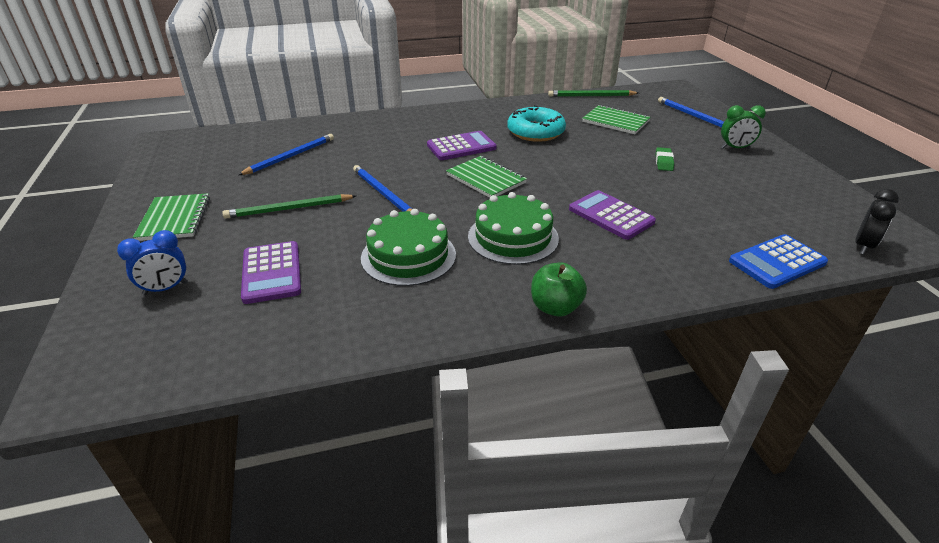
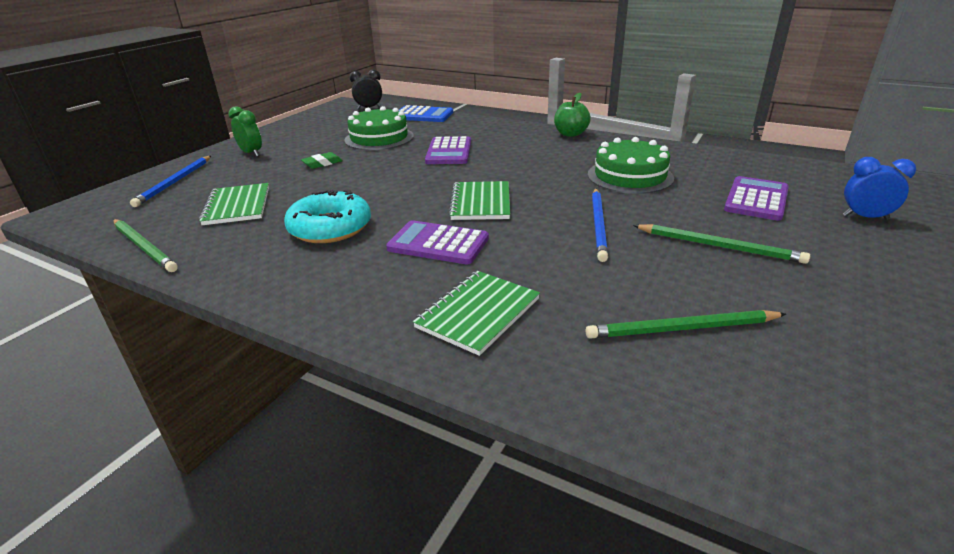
camera: 135 degrees left, 5 degrees down
(174, 219) = (882, 286): green notebook -> green notebook (478, 313)
(290, 156) = (681, 329): blue pencil -> green pencil
(513, 237) = (537, 162): green cake -> green cake (379, 138)

